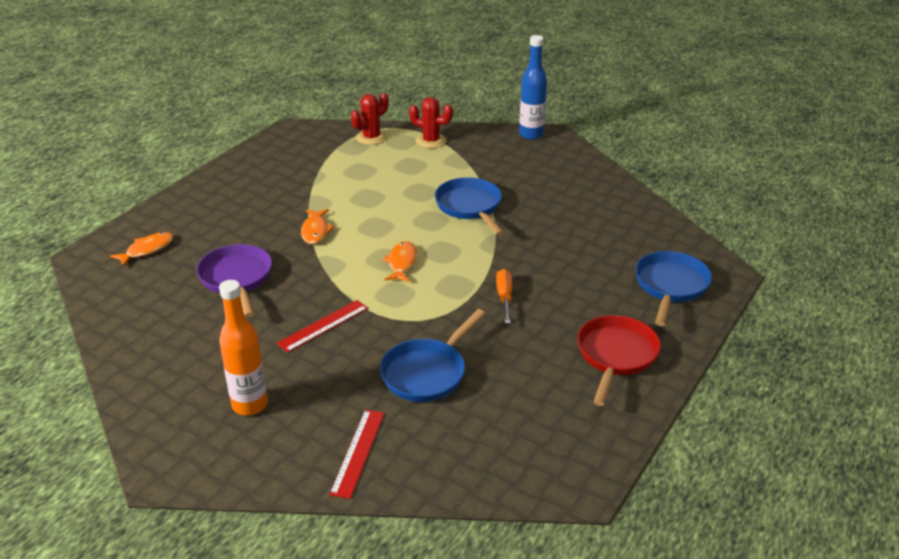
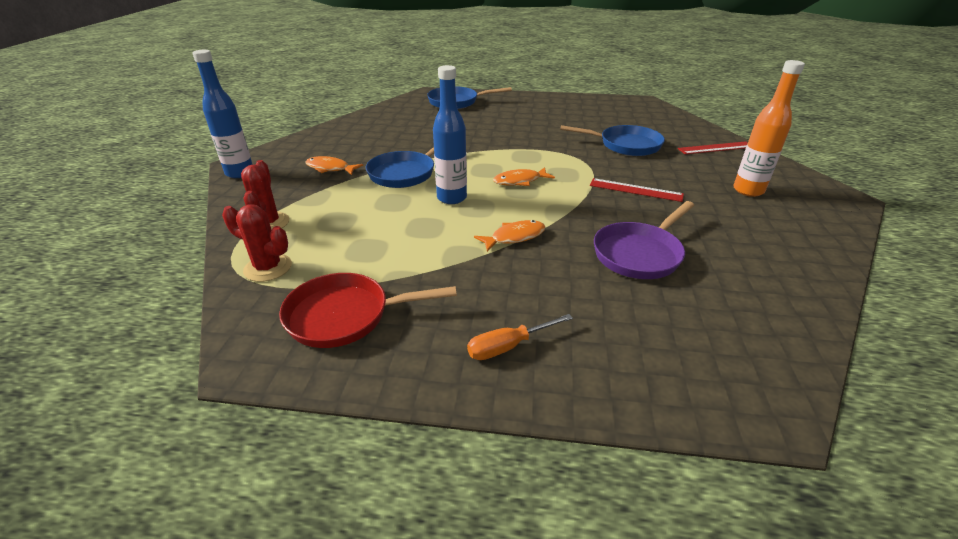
camera: 115 degrees left, 0 degrees up
(147, 250) = (680, 351): orange fish -> orange fish (330, 168)
(401, 219) = (452, 198): none -> blue bottle
(504, 297) = (520, 139): orange screwdriver -> orange screwdriver (508, 346)
(616, 356) = (539, 106): red pan -> red pan (345, 316)

